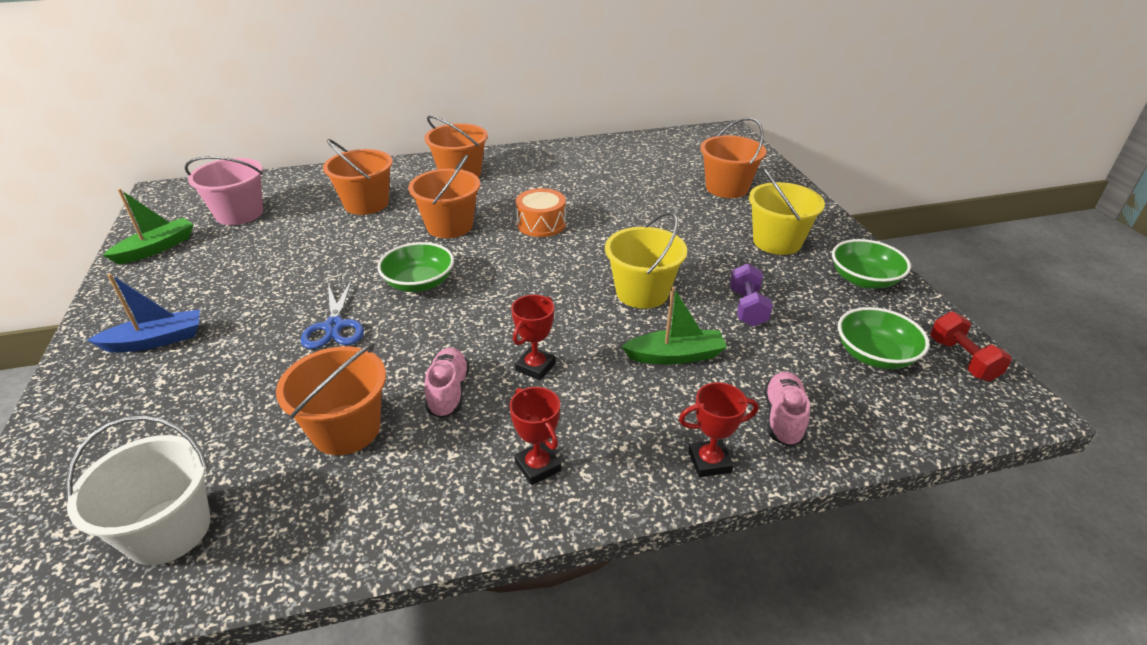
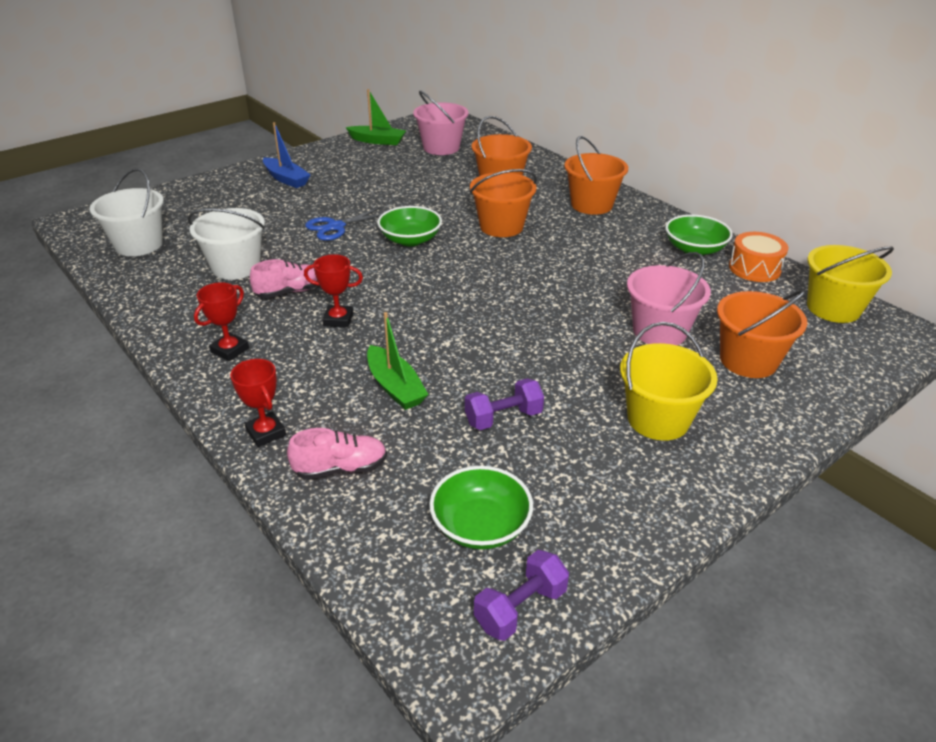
camera: 65 degrees right, 0 degrees up
(346, 429) = (236, 267): orange bucket -> white bucket
(541, 224) = (547, 266): orange drum -> orange drum (754, 268)
(642, 292) = (480, 347): yellow bucket -> yellow bucket (833, 308)
(672, 207) = (659, 331): none -> pink bucket
(864, 279) = (635, 503): green bowl -> green bowl (694, 249)
(962, 359) = (520, 608): red dumbbell -> purple dumbbell

